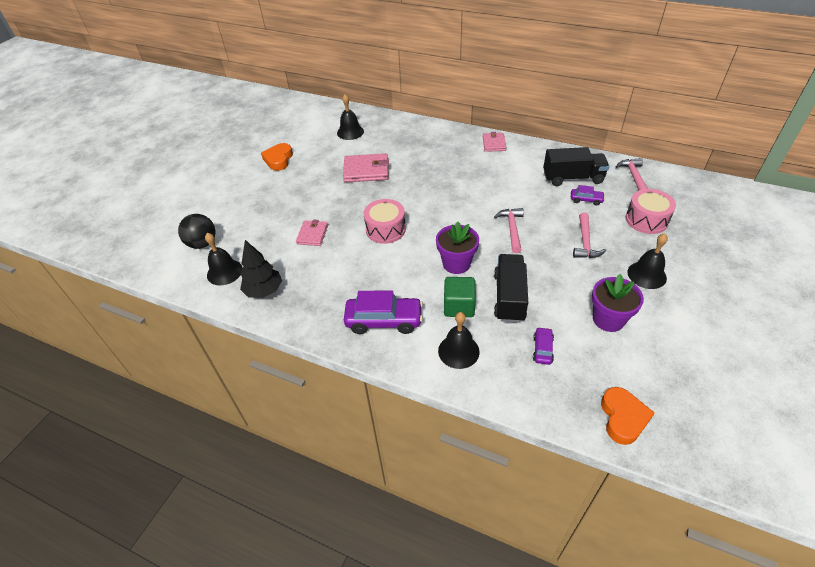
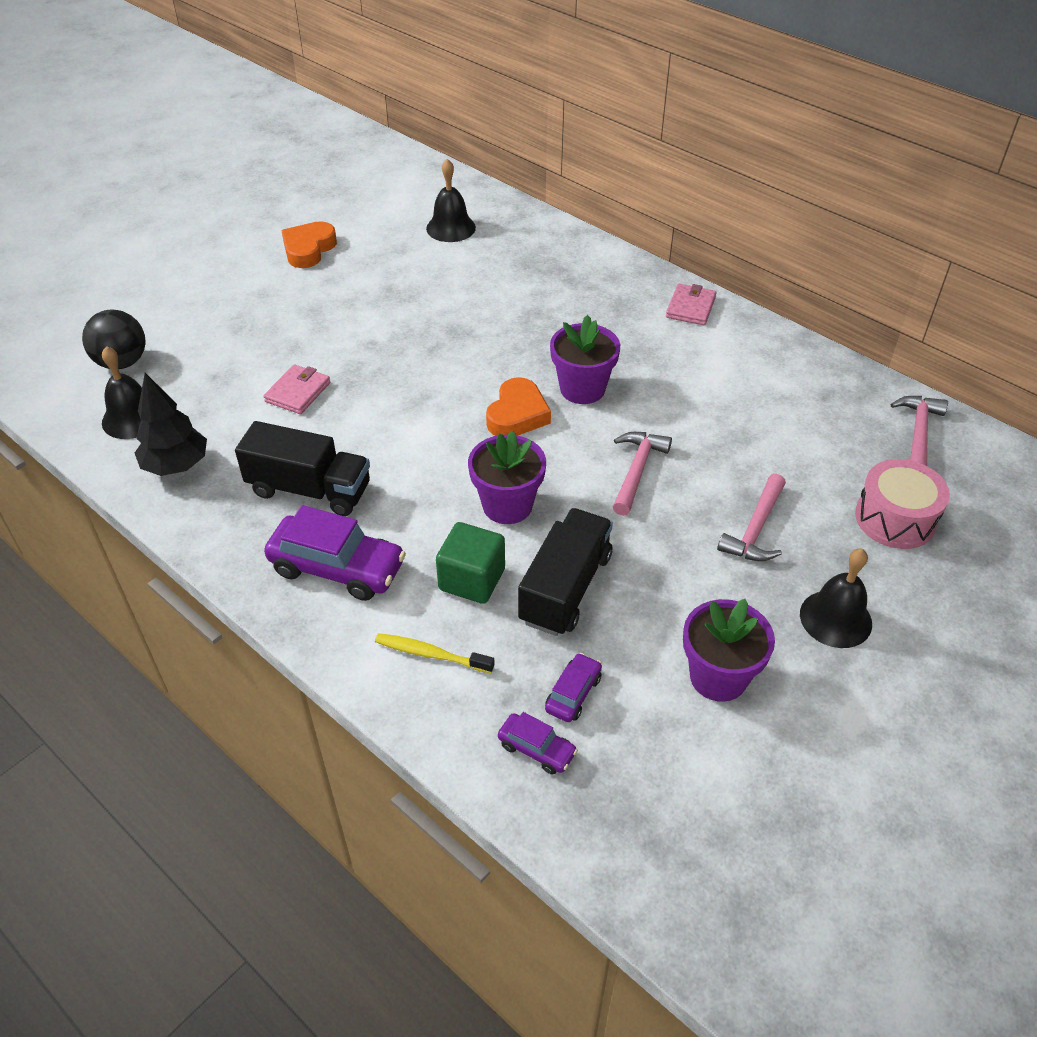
camera: 15 degrees right, 0 degrees up
(366, 170) = (442, 303): pink wallet -> none
(385, 229) = (420, 414): pink drum -> none
(458, 351) = (431, 654): black bell -> yellow toothbrush
(462, 196) = (582, 389): none -> purple flower pot
(572, 178) = (800, 406): black truck -> black truck (309, 490)
(586, 200) = (802, 452): purple car -> purple car (536, 749)
(623, 418) = (646, 851): orange heart -> orange heart (517, 414)

